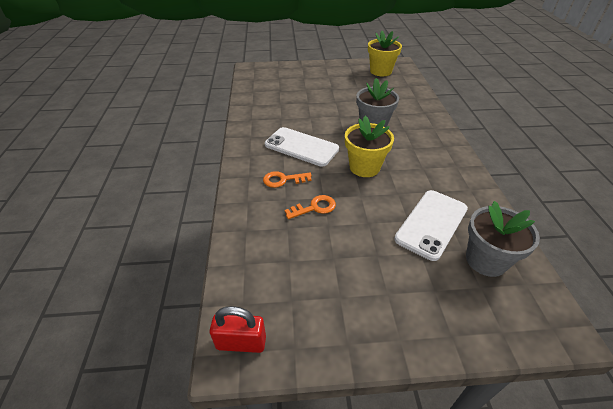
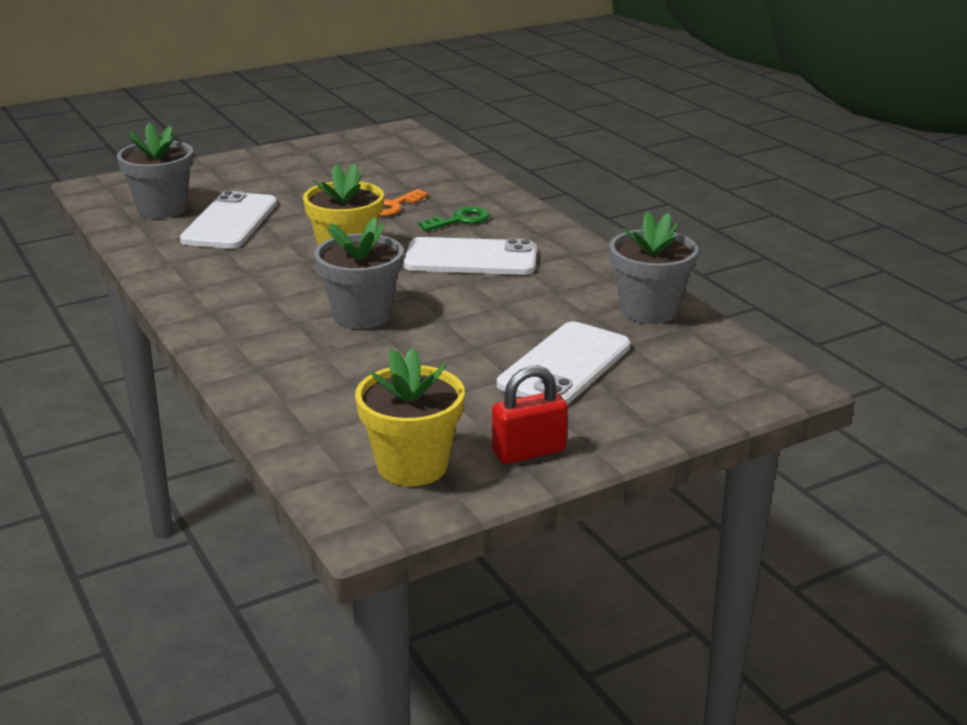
camera: 155 degrees right, 15 degrees down
(241, 342) = (394, 135): red padlock -> red padlock (529, 452)
(256, 100) = (649, 310): none -> grey flower pot
(283, 180) = (460, 220): orange key -> green key
(310, 88) = (564, 365): none -> white phone

